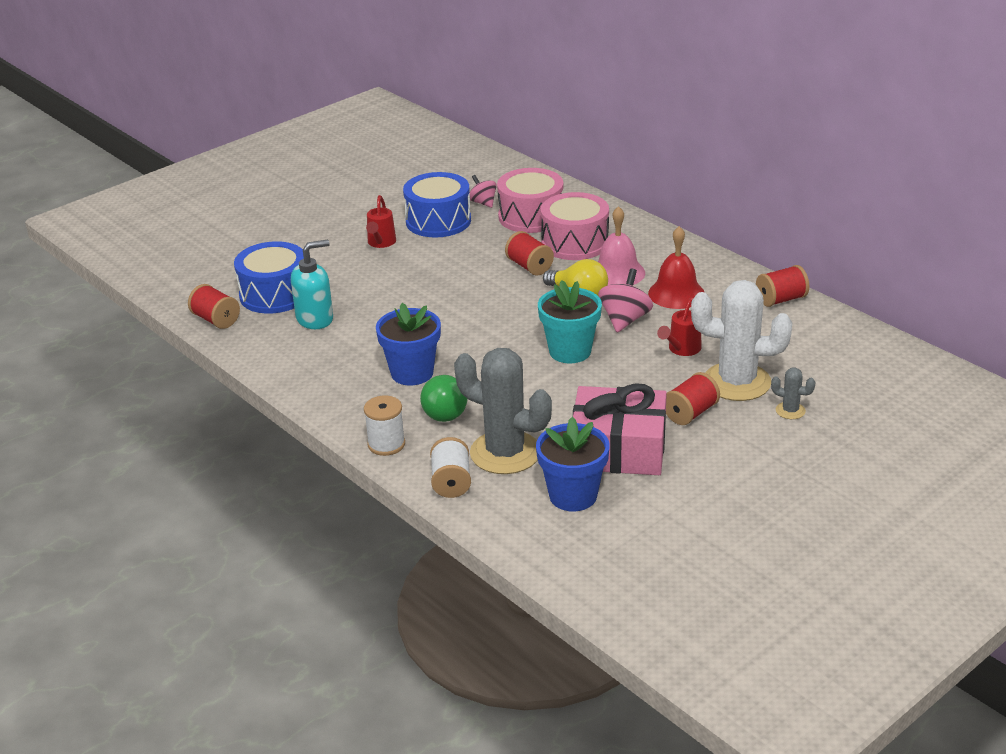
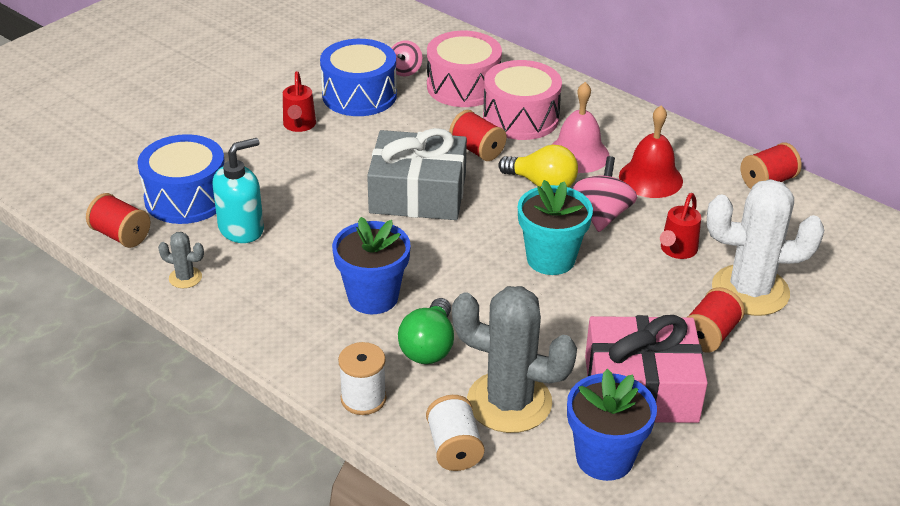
camera: 10 degrees left, 5 degrees up
(469, 298) = (418, 193): none -> grey gift
(483, 203) = (405, 71): pink spinning top -> pink spinning top turned 120 degrees counterclockwise
(790, 411) = (820, 325): grey cactus -> grey cactus (185, 278)

